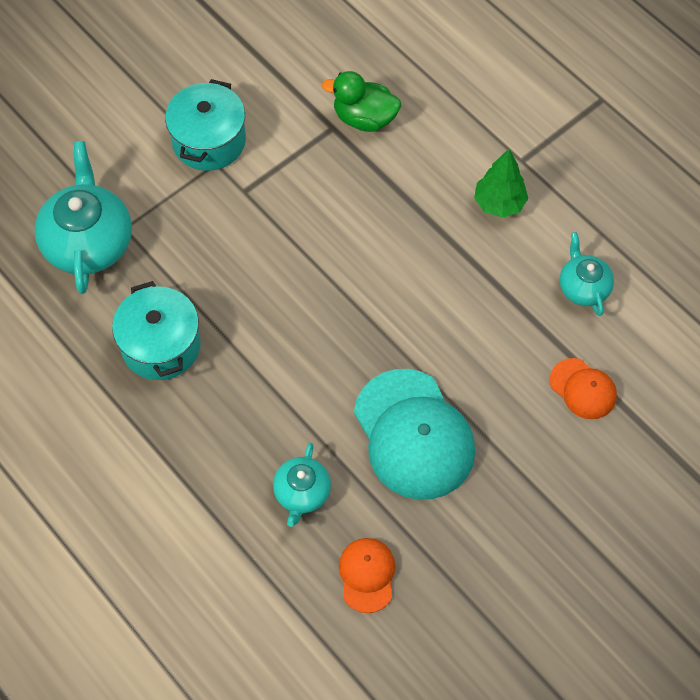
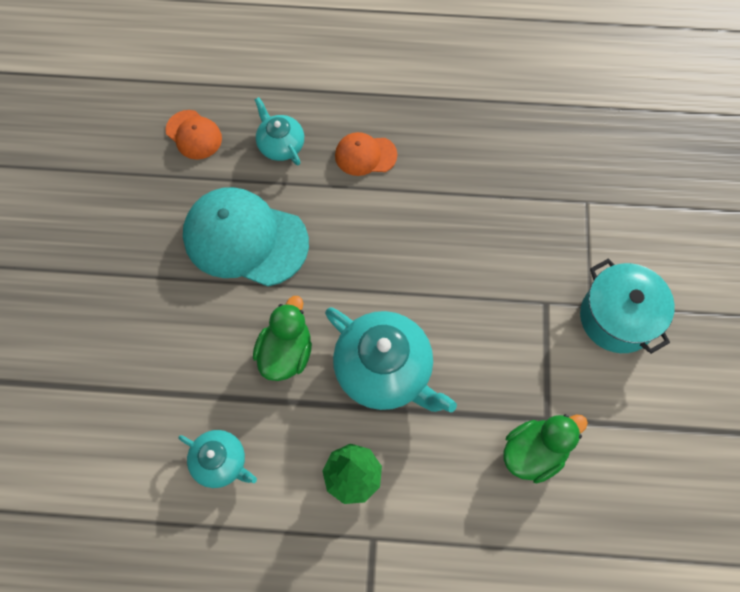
camera: 135 degrees right, 5 degrees up
(88, 242) = (595, 172): turquoise teapot -> turquoise teapot (385, 370)
(161, 345) = (466, 152): turquoise pot -> none
(467, 319) = (286, 353): none -> green duck
(583, 389) = (153, 375): orange cap -> orange cap (365, 155)

